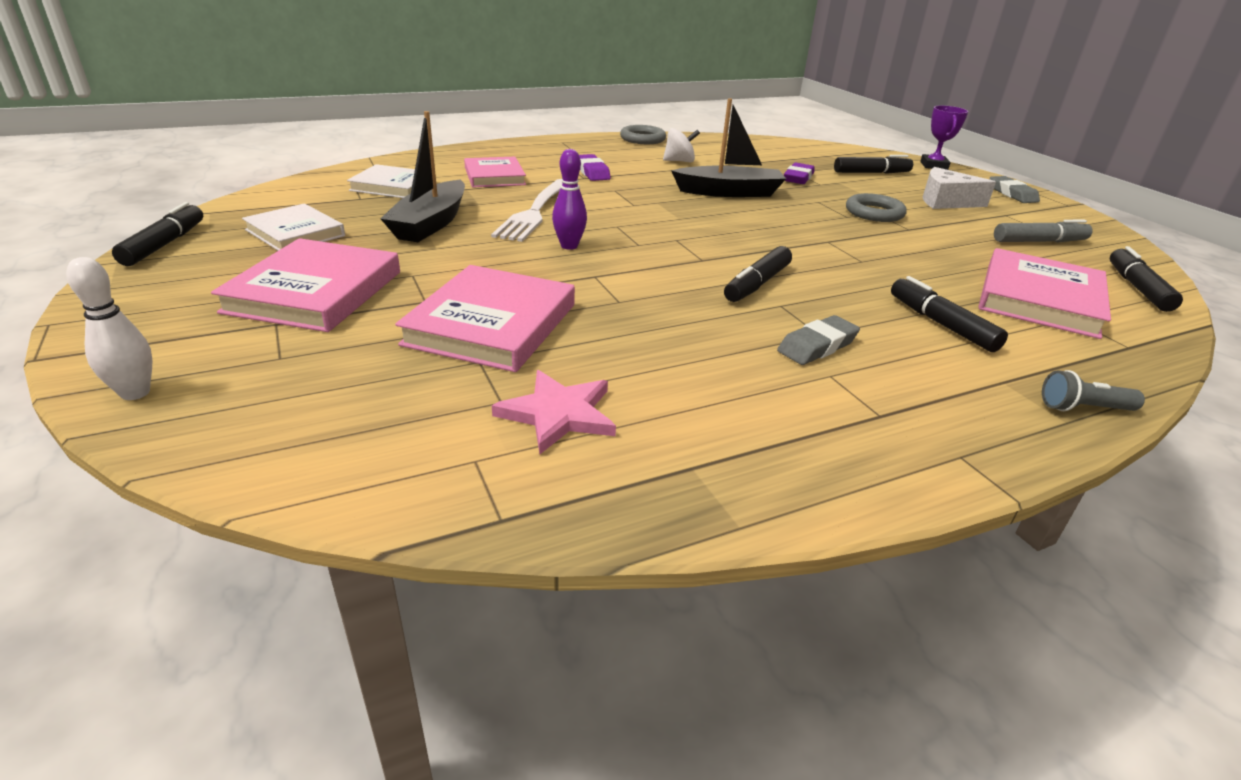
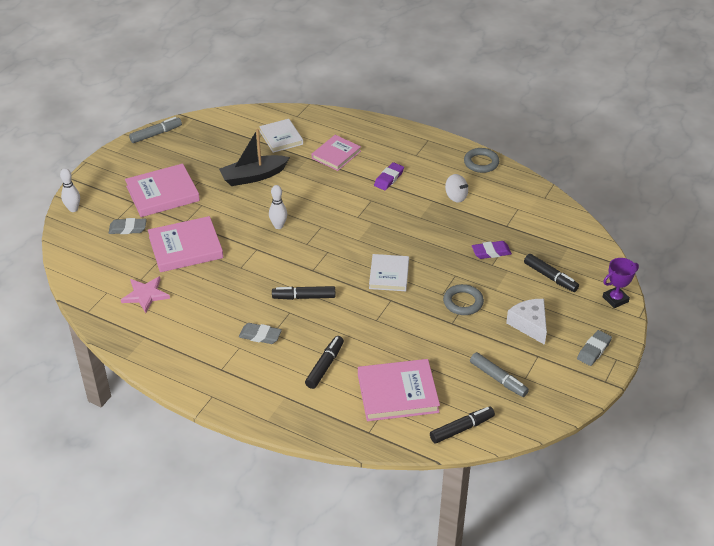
camera: 55 degrees right, 10 degrees up
(164, 244) = (156, 134): black marker -> grey marker
(295, 233) = (201, 152): white book -> white book (389, 275)
(331, 357) = (128, 229): none -> grey eraser
(534, 212) = (305, 194): white fork -> none
(569, 246) = (278, 226): purple bowling pin -> white bowling pin
(729, 192) = (423, 238): black boat -> none
(1083, 408) = (284, 423): grey flashlight -> none

